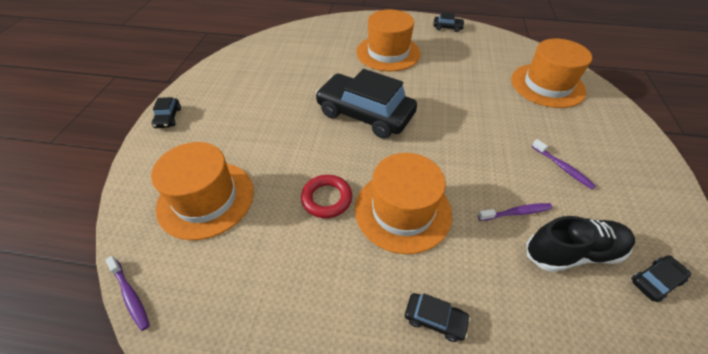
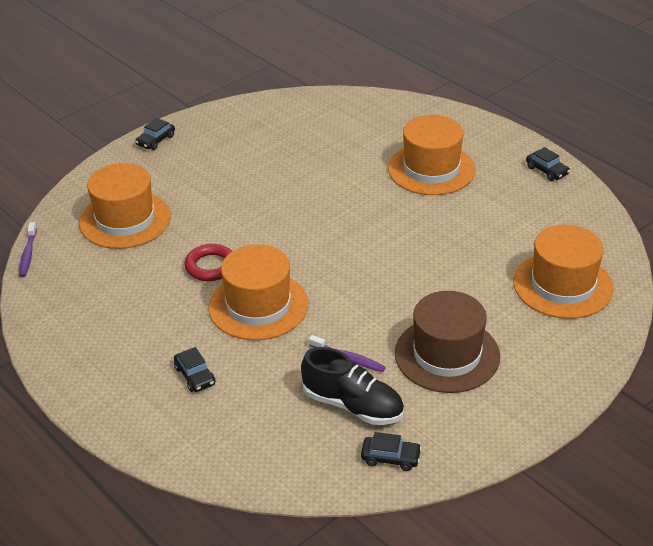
camera: 40 degrees right, 10 degrees down
(365, 114) = (325, 218): black car -> none
(562, 167) = (447, 355): purple toothbrush -> brown hat

